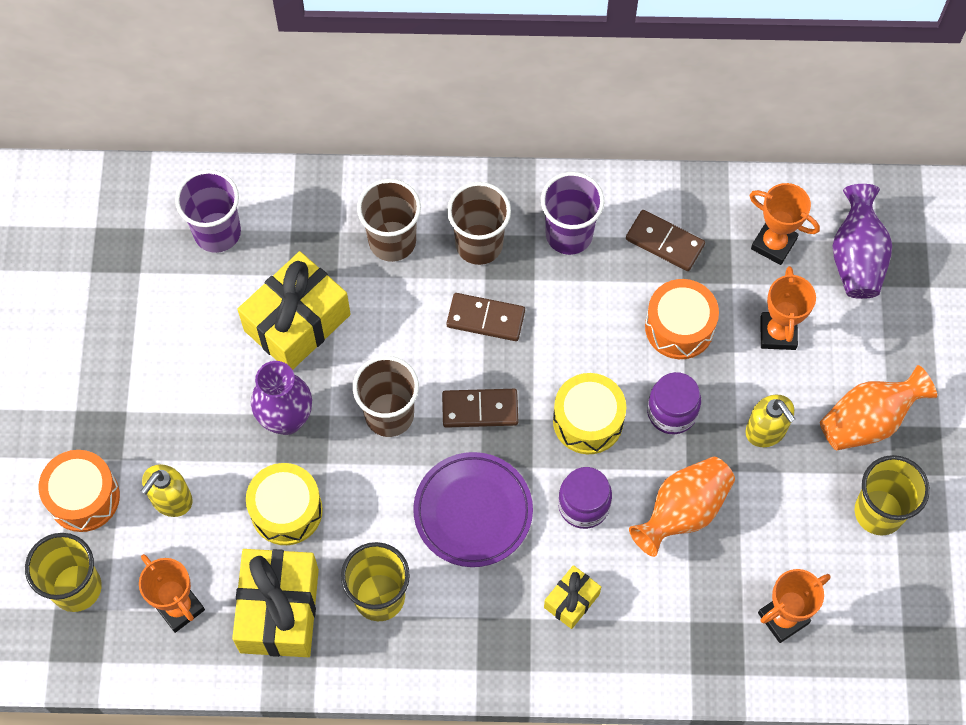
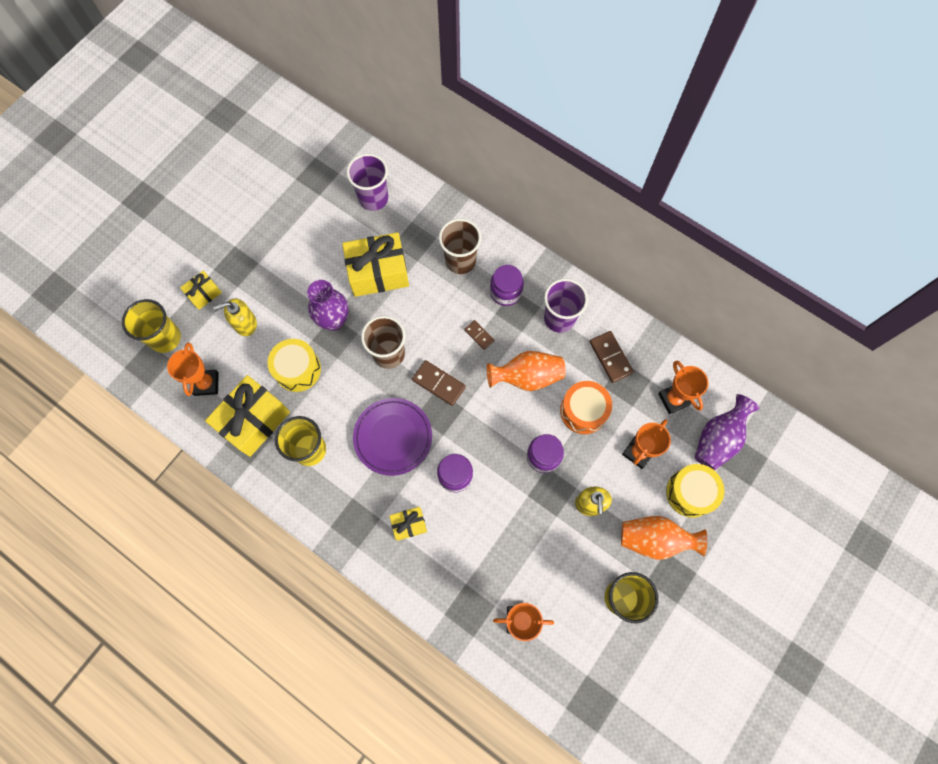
camera: 35 degrees right, 5 degrees up
(83, 497) = (204, 293): orange drum -> yellow gift
(479, 244) = (505, 292): brown cup -> purple jar
(486, 318) = (479, 335): brown domino -> brown domino, size x0.61
(588, 421) = (492, 429): yellow drum -> yellow drum (690, 493)
(683, 511) = (508, 517): orange vase -> orange vase (527, 377)

